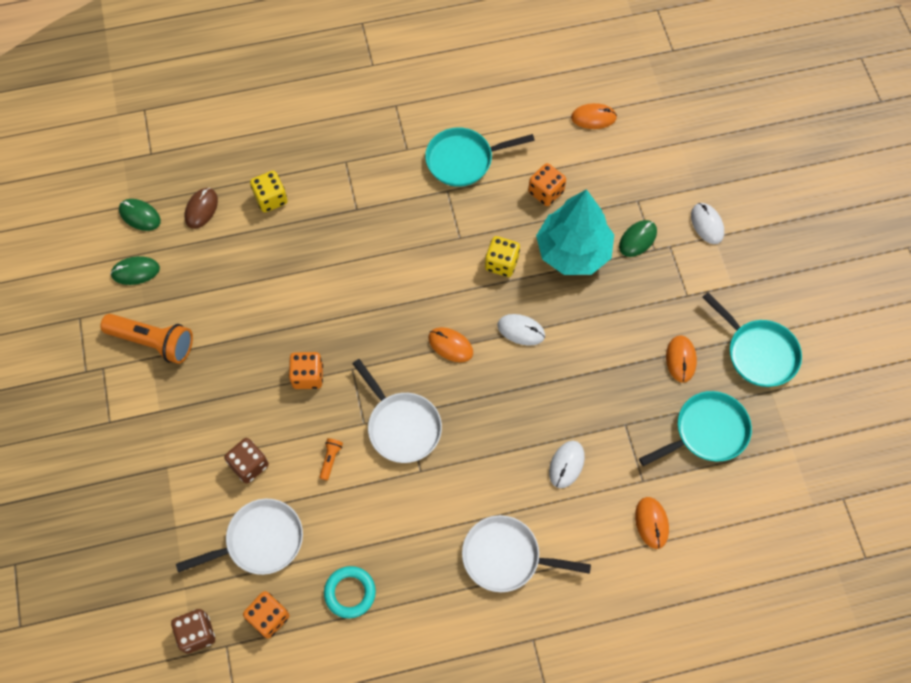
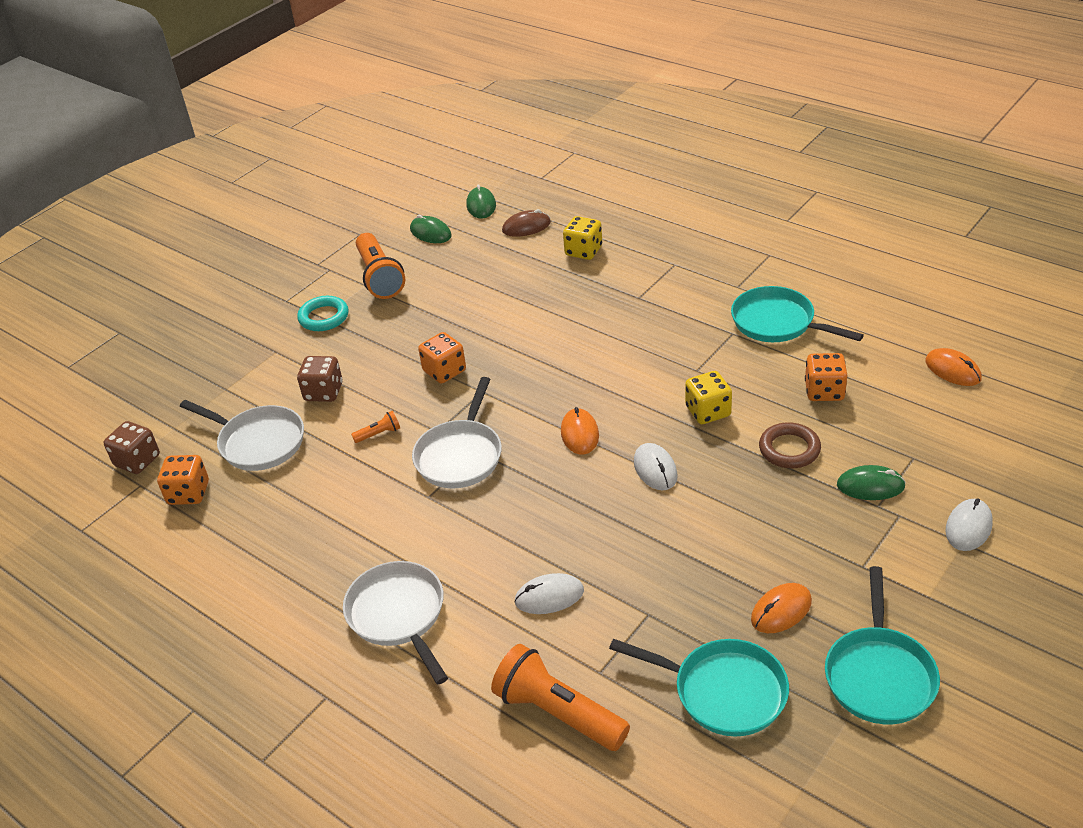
camera: 55 degrees right, 25 degrees down
(350, 593) = (258, 529): turquoise ring -> turquoise ring (324, 317)
(573, 251) = (789, 449): turquoise tree -> brown ring
(651, 523) = (558, 713): orange mouse -> orange flashlight

